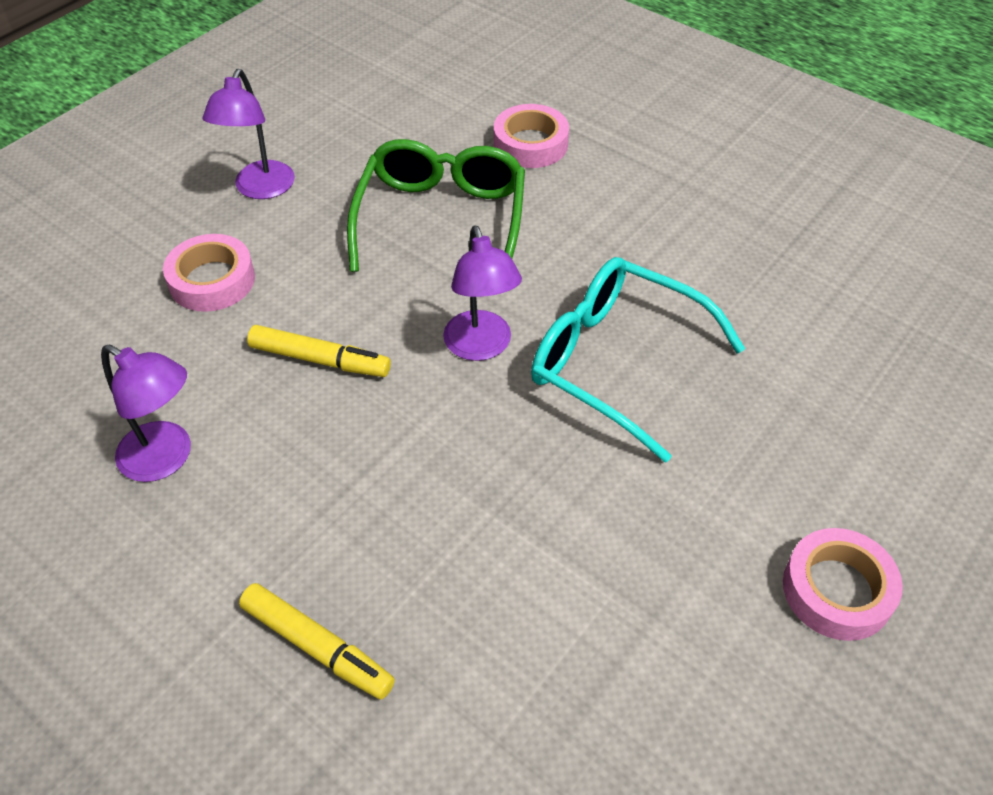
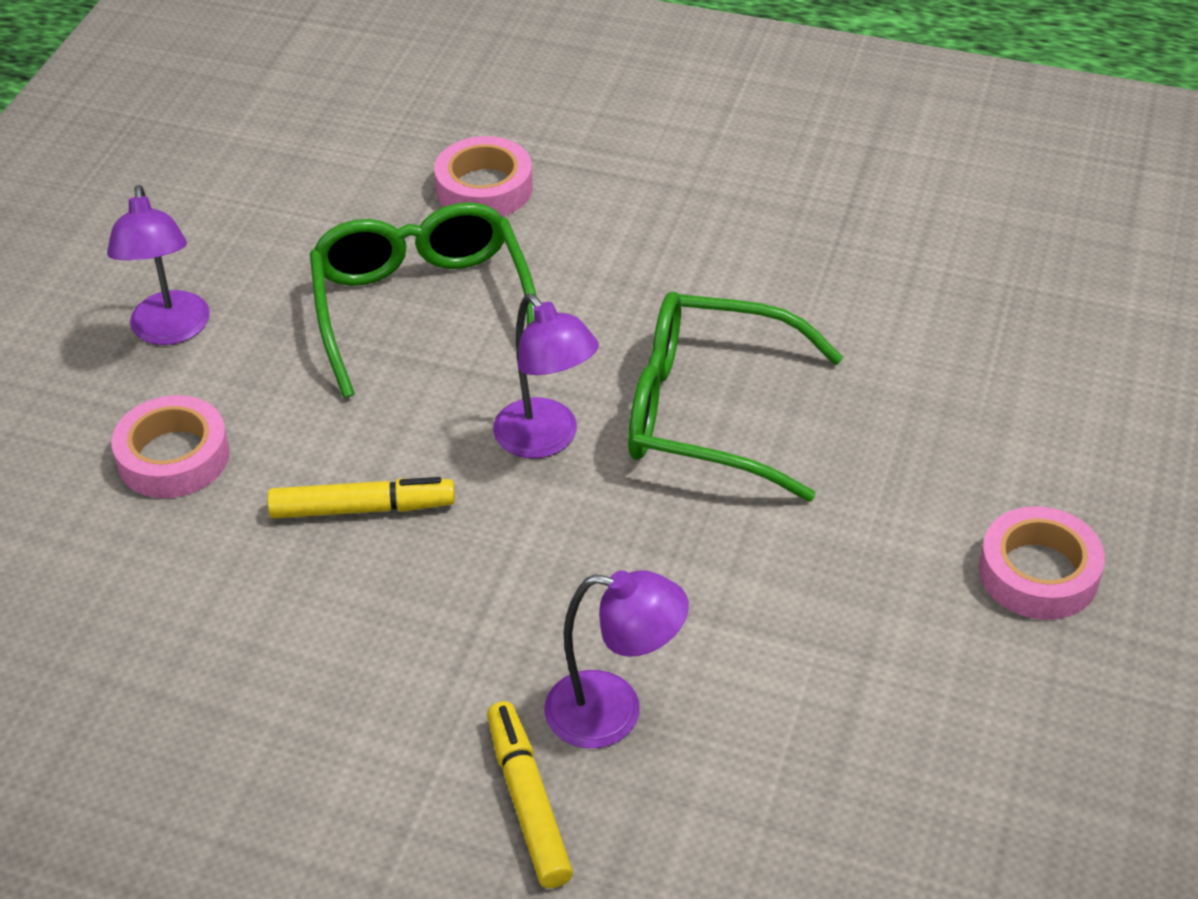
camera: 20 degrees left, 5 degrees down
(167, 459) = (240, 670): purple lamp -> purple lamp (614, 712)
(317, 647) = (528, 802): yellow marker -> yellow marker turned 120 degrees counterclockwise
(617, 362) = (708, 412): turquoise glasses -> green glasses

